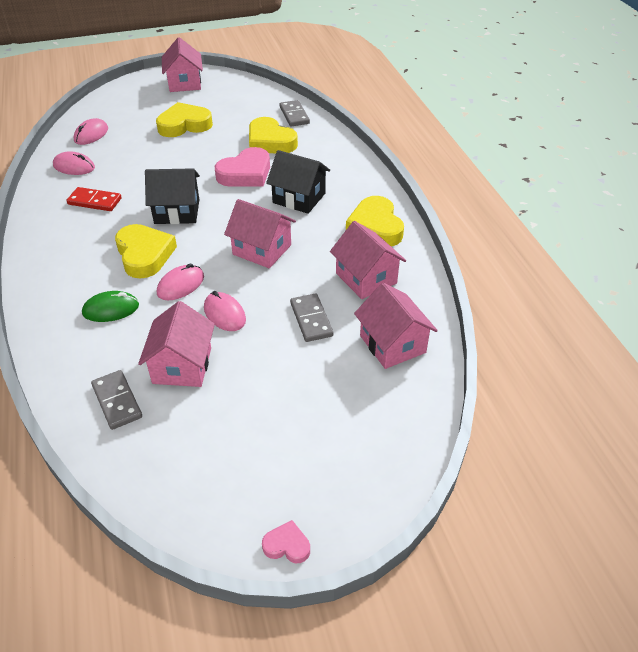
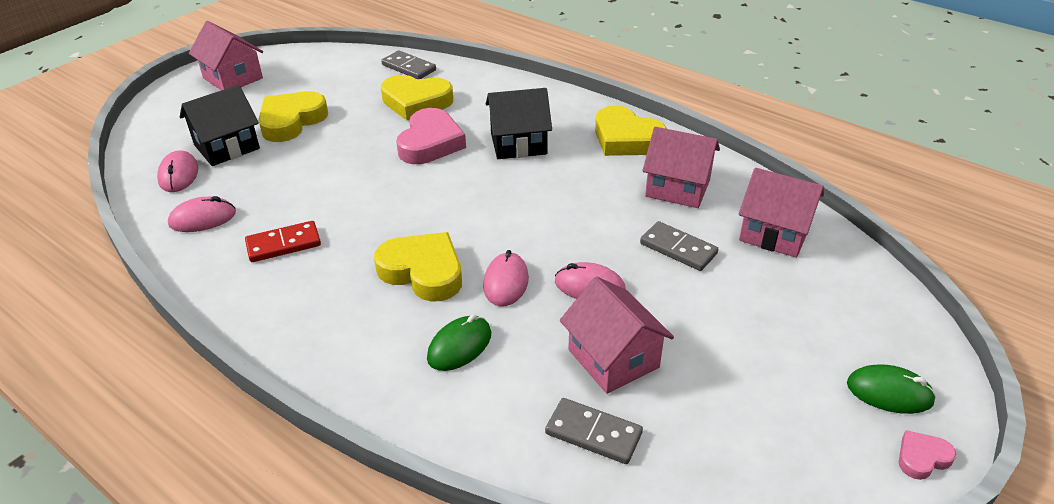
camera: 35 degrees left, 5 degrees down
(177, 211) = (402, 212): black house -> black house (227, 147)
(262, 250) = (545, 208): pink house -> none
(324, 493) = (889, 392): none -> green mouse

